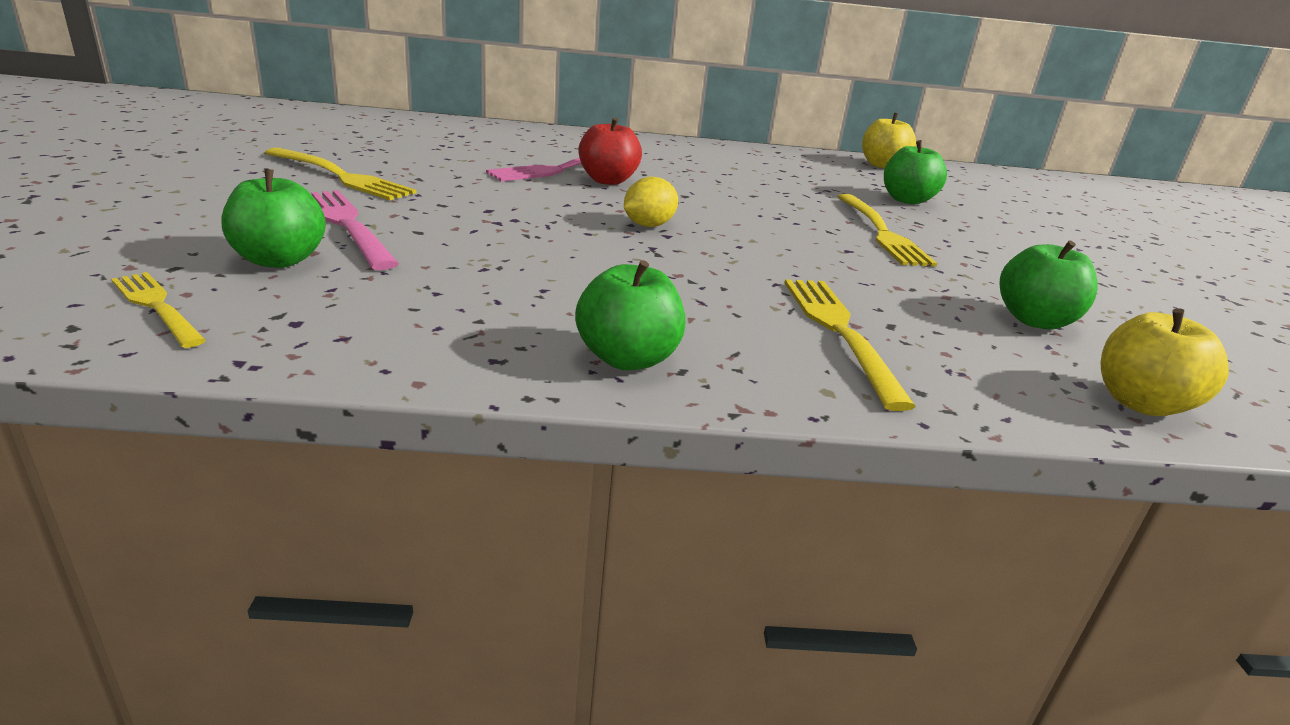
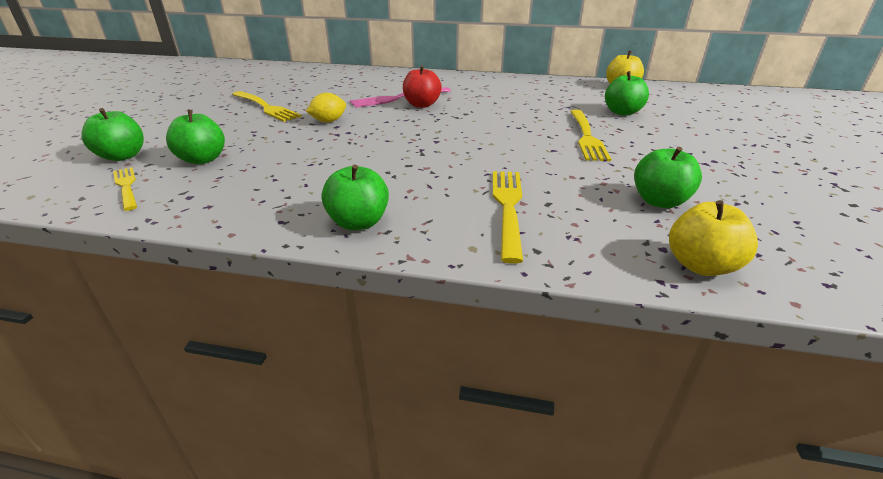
camera: 15 degrees right, 5 degrees up
(111, 253) = (122, 156): none -> green apple
(346, 225) = (250, 137): pink fork -> none
(648, 225) = (428, 134): yellow lemon -> yellow lemon (328, 121)

